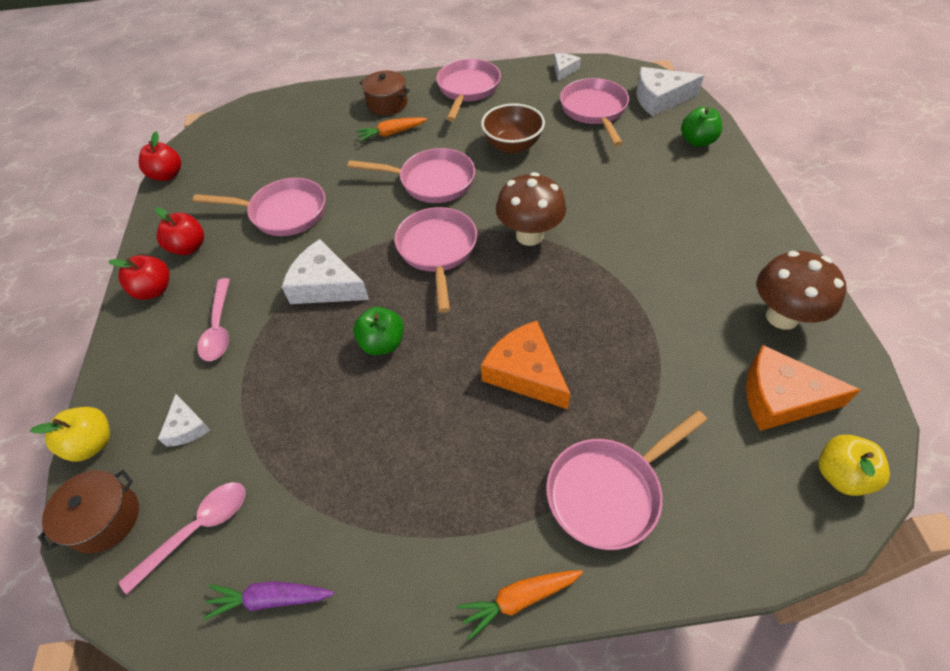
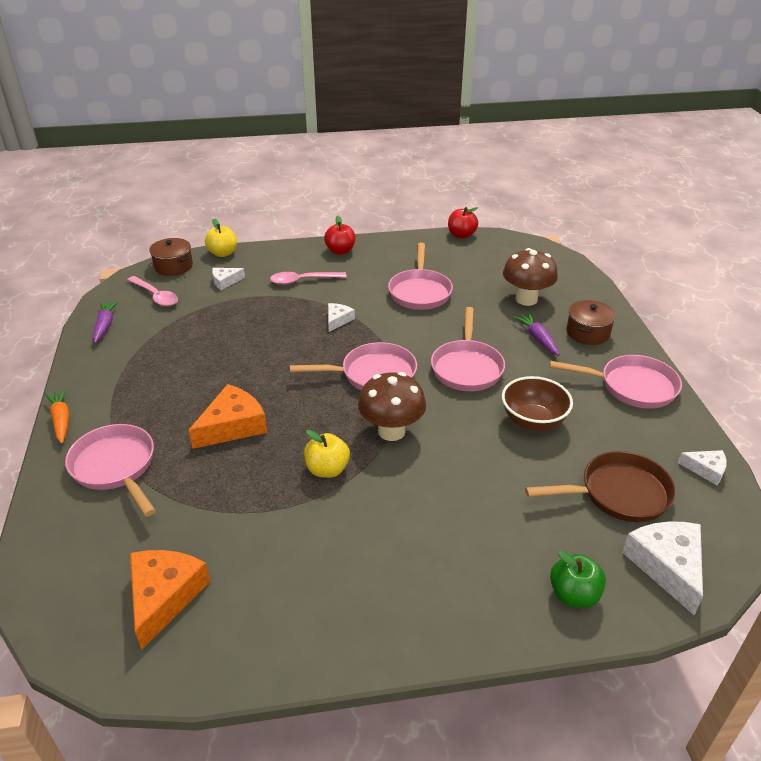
camera: 85 degrees right, 15 degrees down
(189, 247) = (381, 257): red apple -> none
(325, 285) = (338, 320): white cheese -> white cheese, size x0.55
(382, 343) = (276, 351): green apple -> none
(391, 133) = (537, 338): orange carrot -> purple carrot
(594, 111) = (618, 493): pink pan -> brown pan
(782, 317) = (262, 622): brown mushroom -> brown mushroom (526, 299)
(841, 475) = (75, 624): yellow apple -> yellow apple (327, 469)

